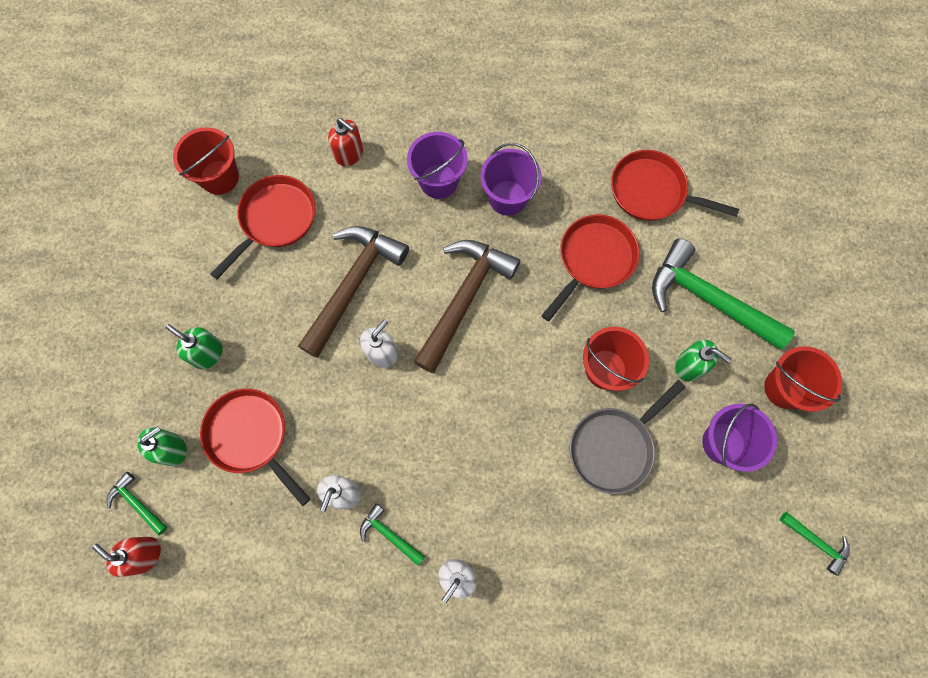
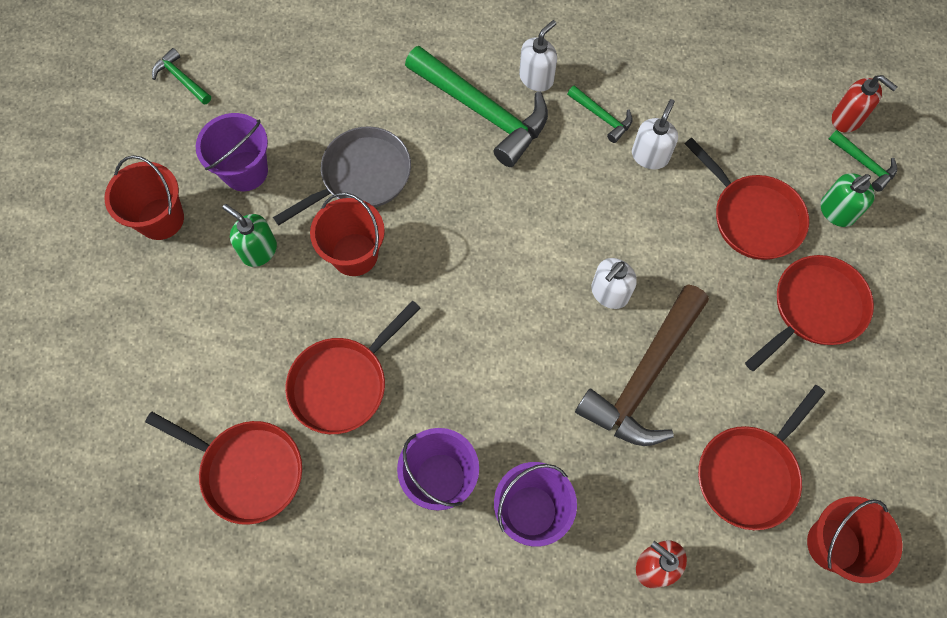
camera: 175 degrees left, 5 degrees down
(207, 353) = (813, 309): green soap dispenser -> red pan
(464, 299) = (509, 347): brown hammer -> none
(708, 299) = (215, 323): green hammer -> green hammer (482, 111)

